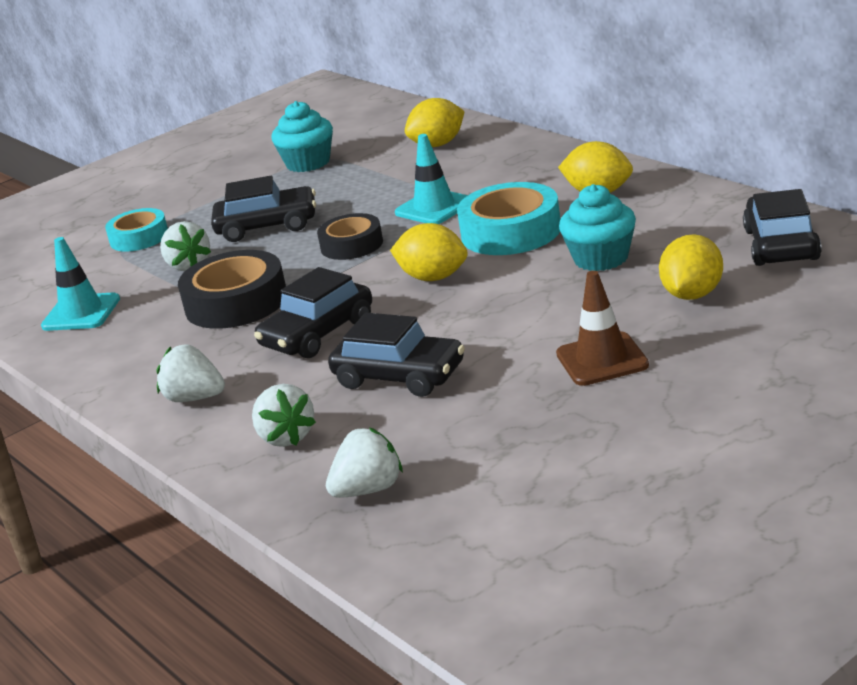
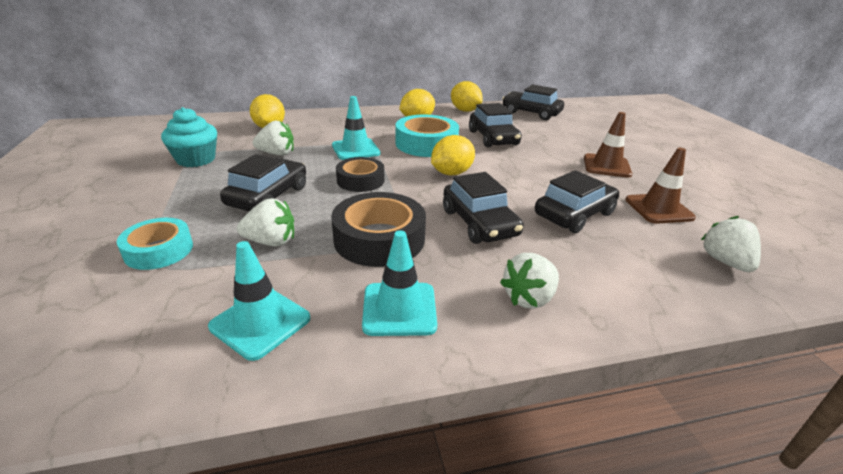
camera: 70 degrees left, 5 degrees up
(134, 352) = (399, 309): none -> turquoise traffic cone
(286, 437) = (630, 273): white strawberry -> white strawberry (277, 153)
(482, 425) = (658, 209): none -> brown traffic cone
(601, 258) = (493, 138): turquoise cupcake -> black car
(692, 294) = (558, 135): yellow lemon -> yellow lemon (465, 110)

